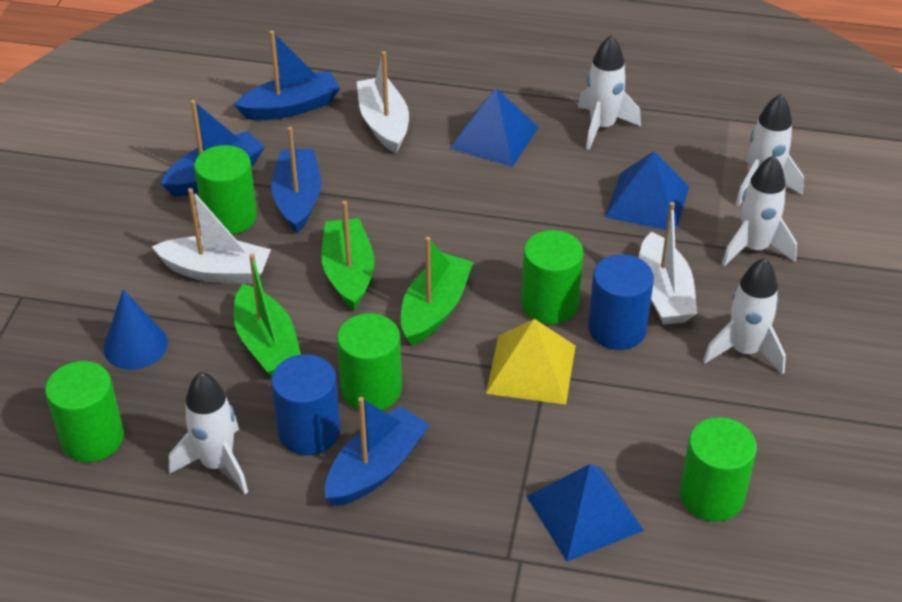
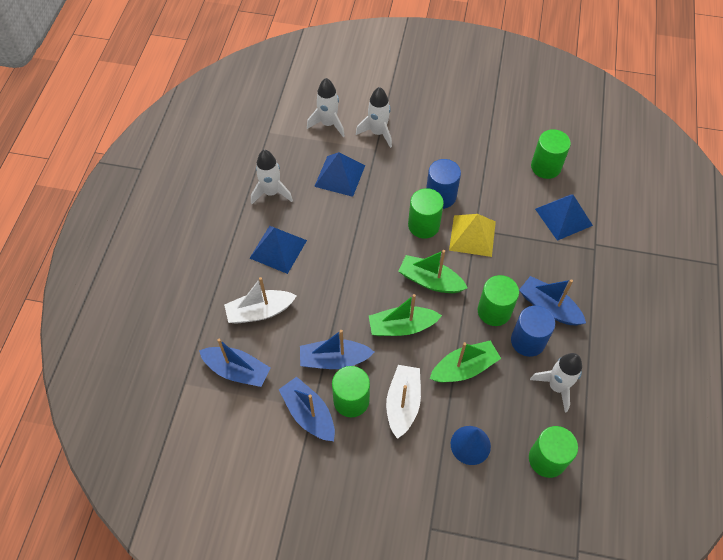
camera: 90 degrees left, 15 degrees up
(291, 107) = (237, 370): blue boat -> blue boat turned 135 degrees clockwise
(663, 293) = (413, 174): white boat -> none
(744, 351) = (452, 145): white rocket -> none

